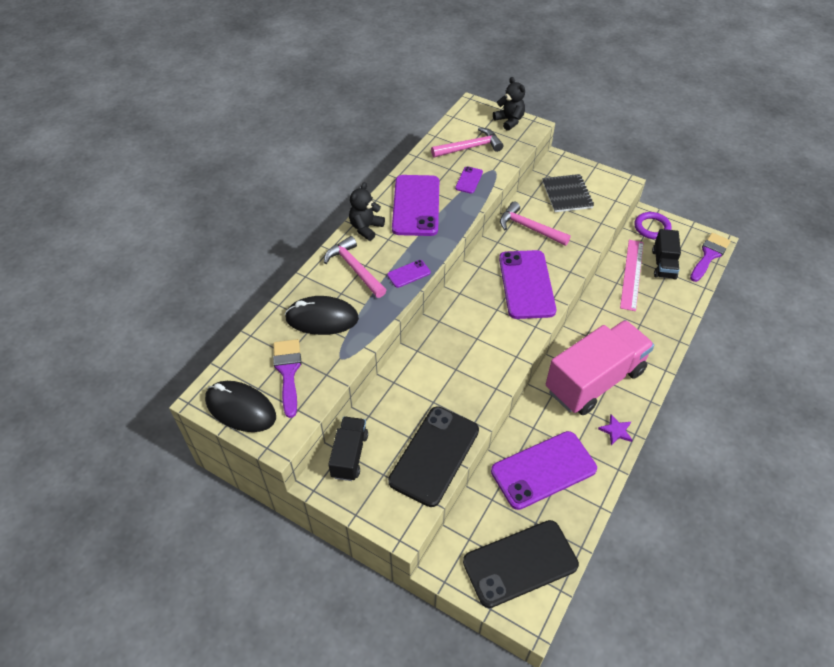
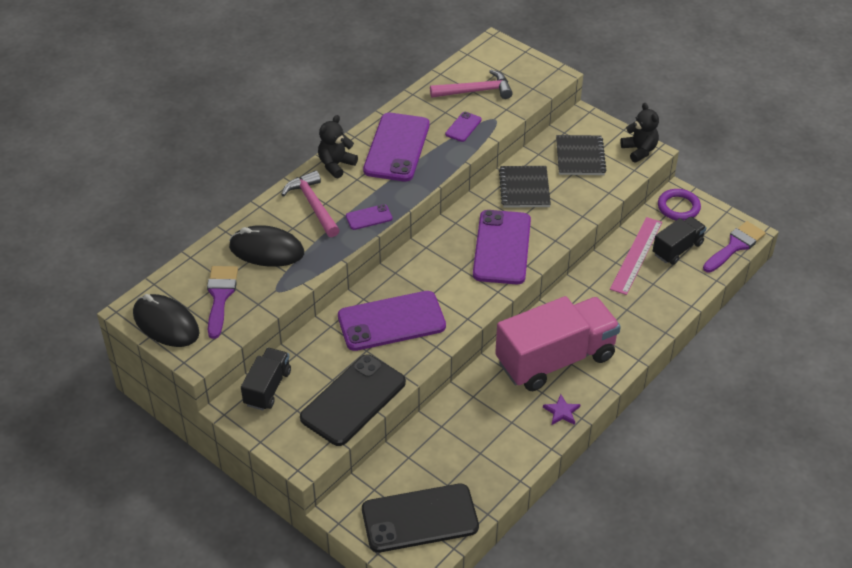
camera: 10 degrees right, 5 degrees down
(509, 121) = (530, 66): black teddy bear -> black teddy bear (639, 150)
(529, 228) = (524, 188): pink hammer -> black notebook
(543, 470) = (471, 438): purple phone -> purple phone (391, 321)
(663, 264) = (677, 249): black truck -> black truck turned 150 degrees counterclockwise

